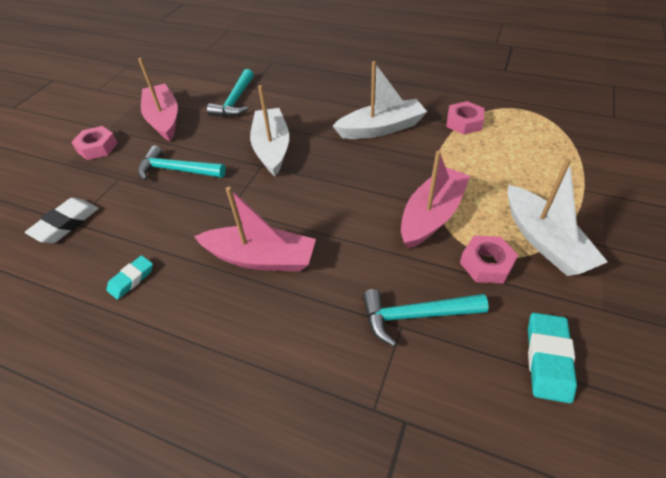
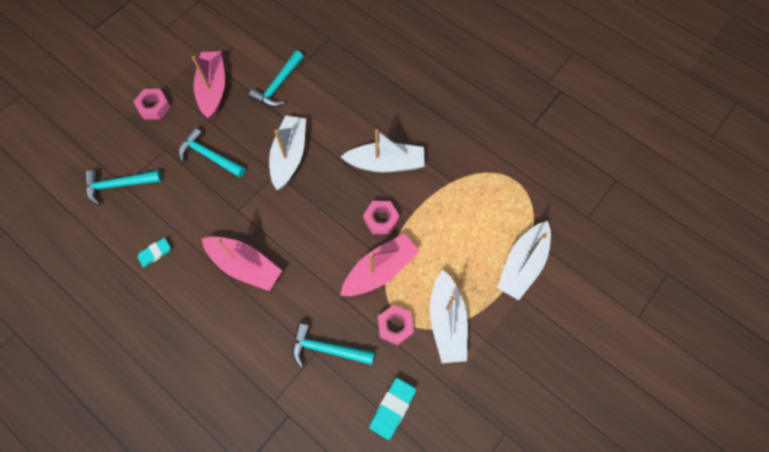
camera: 15 degrees right, 20 degrees up
(66, 224) = (119, 185): white eraser -> turquoise hammer
(464, 122) = (457, 180): pink nut -> pink nut (381, 219)
(583, 167) = (522, 264): none -> white boat

